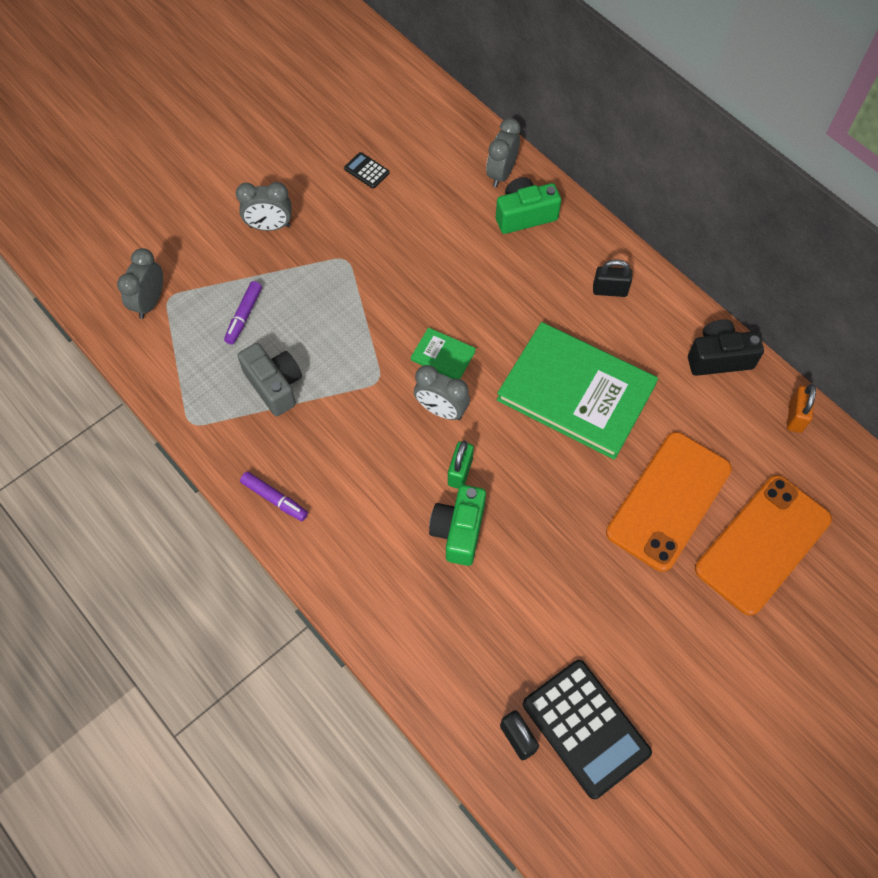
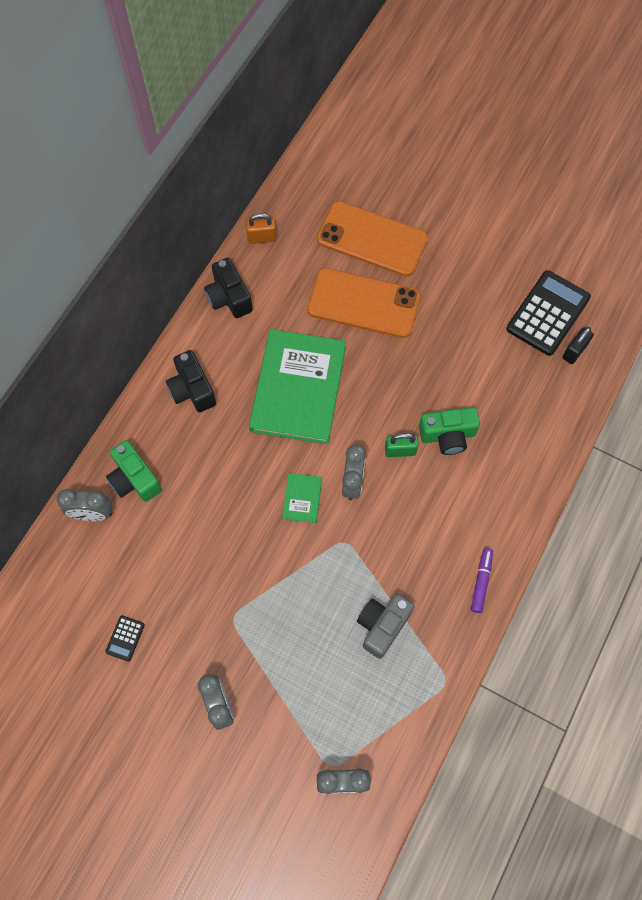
camera: 110 degrees left, 5 degrees up
(244, 316) = (325, 684): purple marker -> none
(610, 290) = (192, 389): black padlock -> black camera

